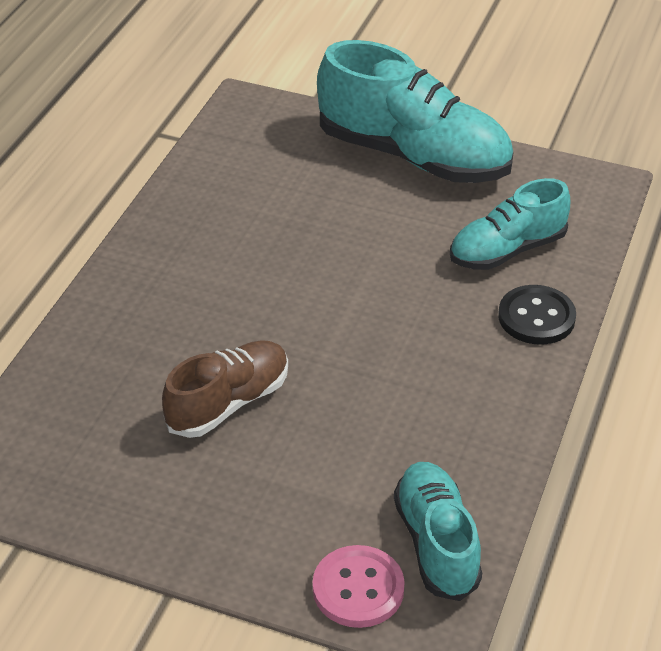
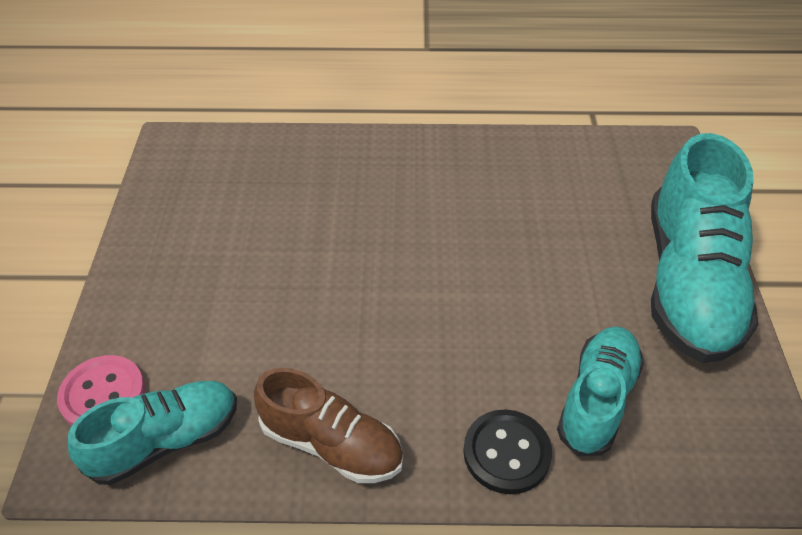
camera: 70 degrees right, 5 degrees up
(228, 403) = (290, 248): brown shoe -> brown shoe (331, 444)
(507, 250) = (597, 400): turquoise shoe -> turquoise shoe turned 75 degrees clockwise

